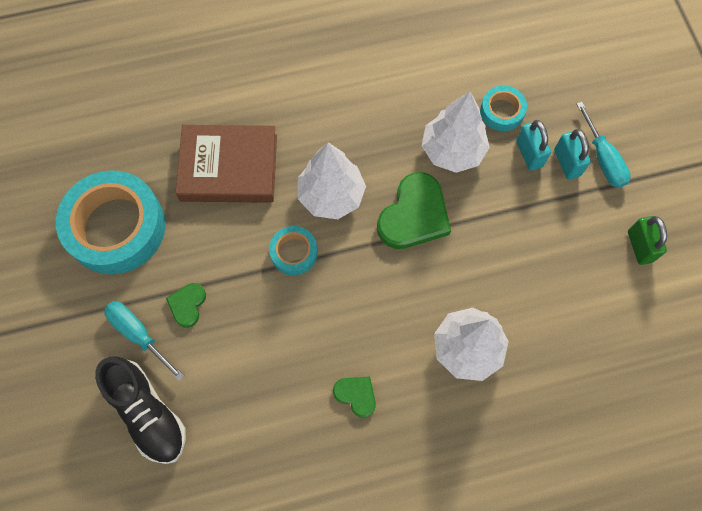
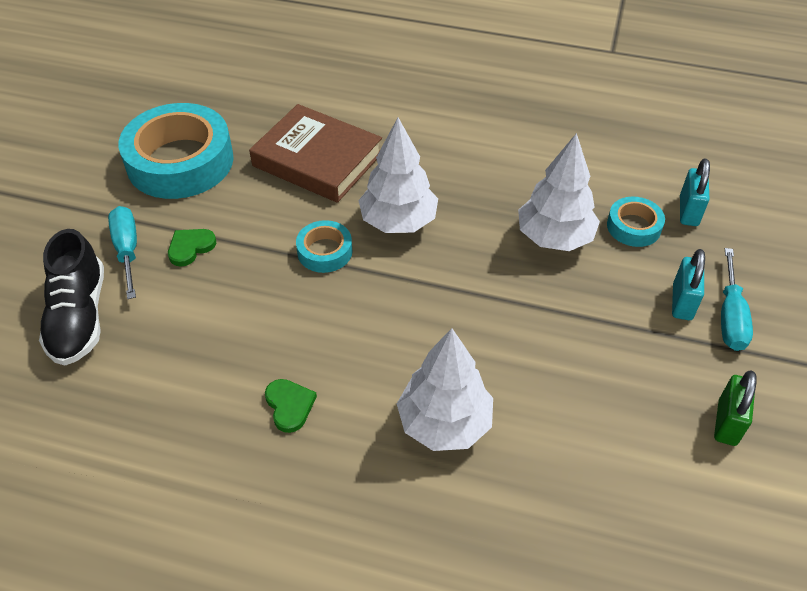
camera: 30 degrees right, 20 degrees down
(414, 215) = (472, 274): green heart -> none
(529, 154) = (641, 275): turquoise padlock -> turquoise padlock (688, 211)

